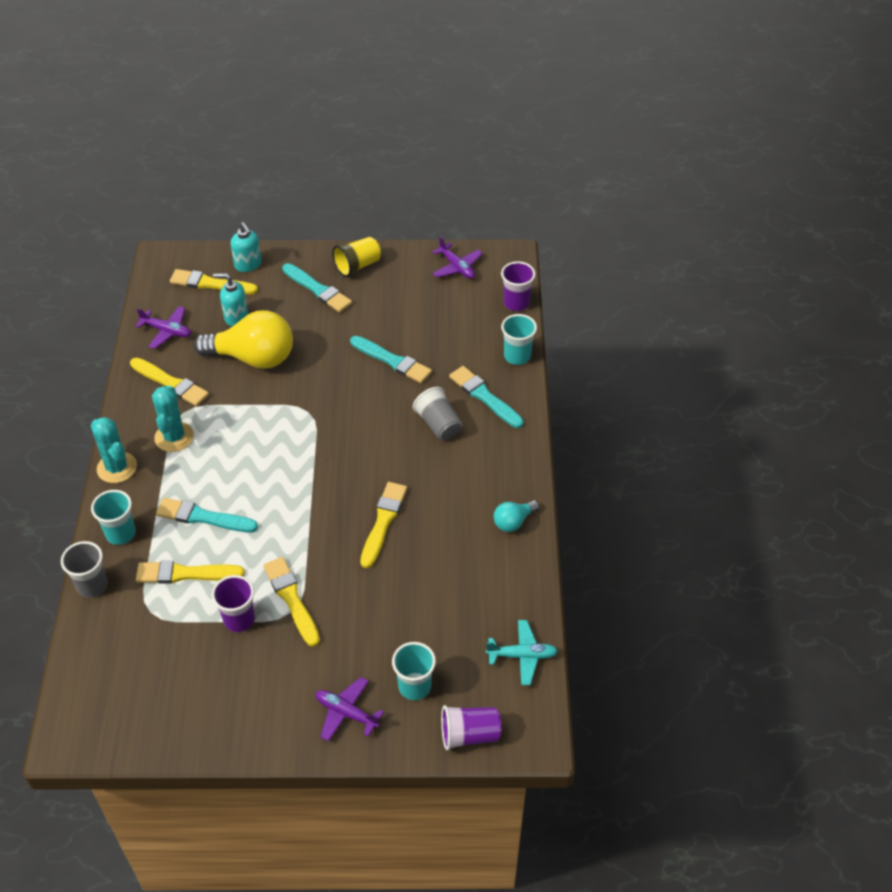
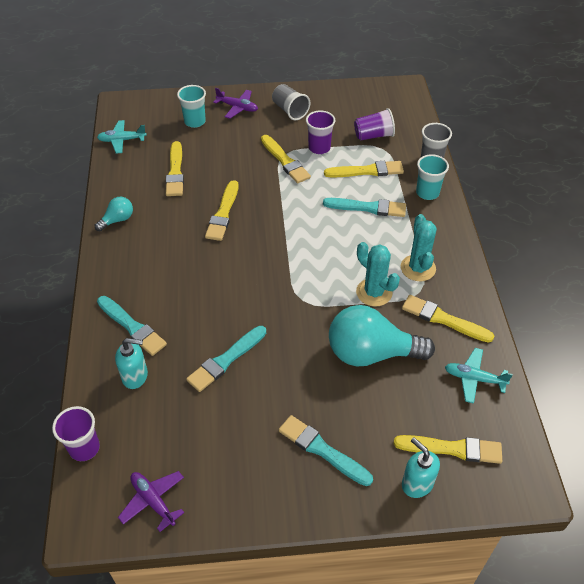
camera: 175 degrees right, 0 degrees up
(117, 468) = (455, 239): turquoise cactus -> turquoise cactus (374, 292)
(167, 331) = (474, 379): purple plane -> turquoise plane
(236, 317) = (406, 403): turquoise soap dispenser -> turquoise soap dispenser (135, 376)
(253, 358) = (371, 353): yellow light bulb -> turquoise light bulb
(357, 266) = (280, 493): yellow cup -> none
(392, 361) = (226, 360): turquoise brush -> turquoise brush turned 75 degrees counterclockwise
(438, 424) = (178, 296): grey cup -> grey cup (290, 110)
(443, 591) = (175, 172): none -> yellow brush
(469, 734) = (160, 102): purple cup -> purple cup (373, 135)
(517, 356) = (93, 375): turquoise cup -> none

